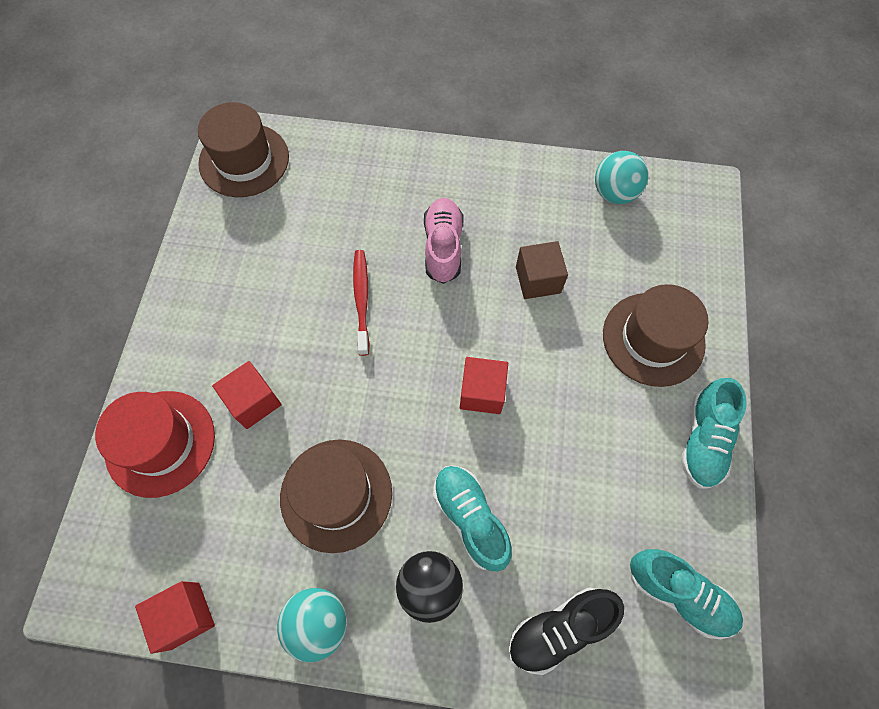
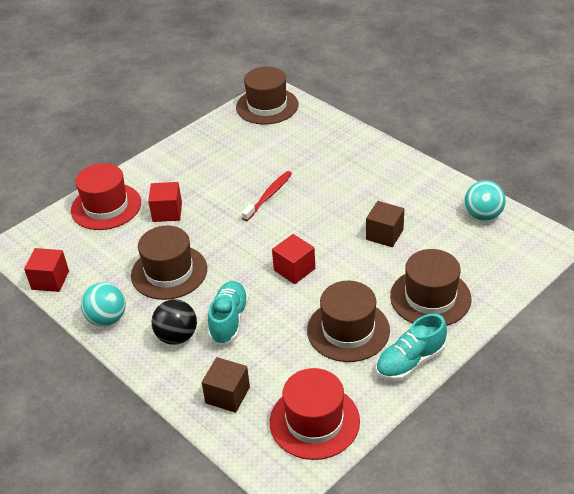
camera: 40 degrees right, 25 degrees down
(443, 247) = (341, 193): pink shoe -> none
(559, 629) = (227, 395): black shoe -> brown cube
(609, 441) = (348, 330): none -> brown hat
(678, 593) = (314, 421): turquoise shoe -> red hat

